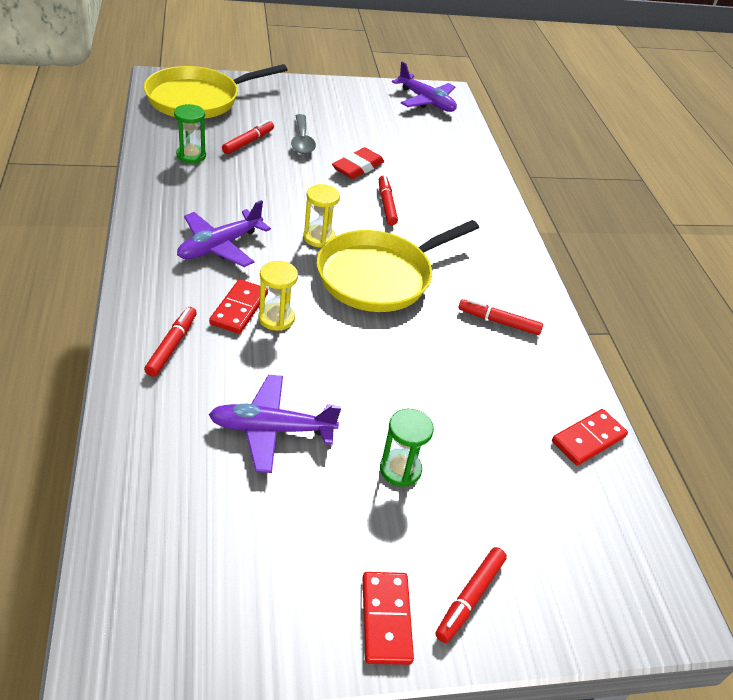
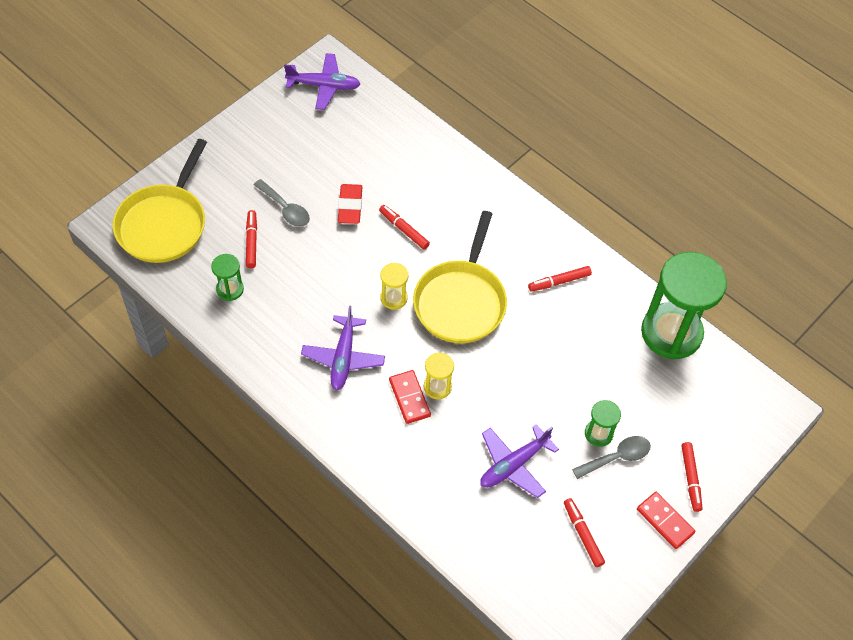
camera: 35 degrees left, 15 degrees up
(172, 345) = (403, 457): red marker -> red marker (583, 534)
(396, 506) = (616, 457): none -> grey spoon
(588, 439) = (671, 333): red domino -> green hourglass

